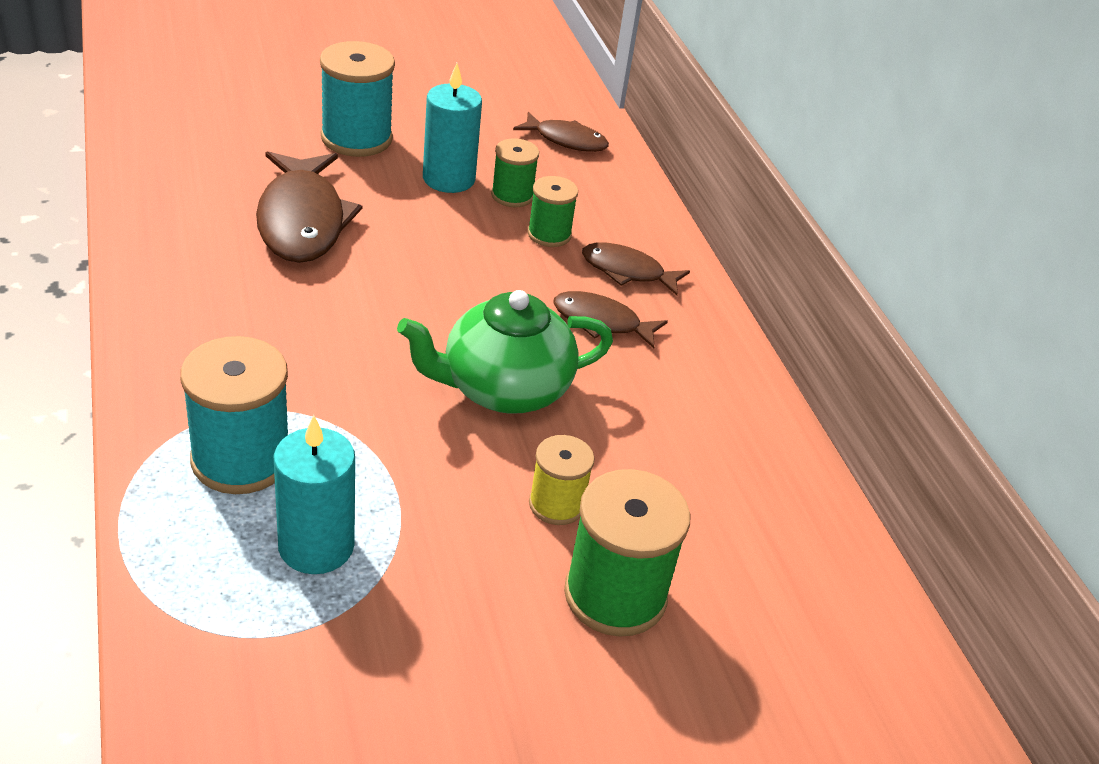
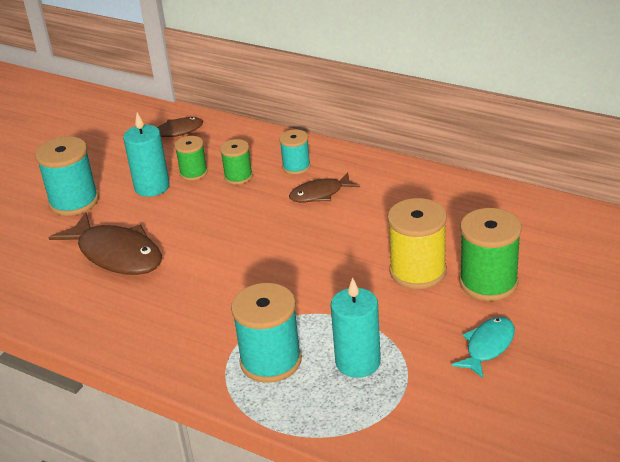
camera: 35 degrees left, 5 degrees down
(480, 672) = (488, 346): none -> turquoise fish
(503, 389) = (327, 249): green teapot -> none
(556, 504) = (418, 271): yellow spool -> yellow spool, size x1.71
(627, 271) = (296, 167): brown fish -> turquoise spool

